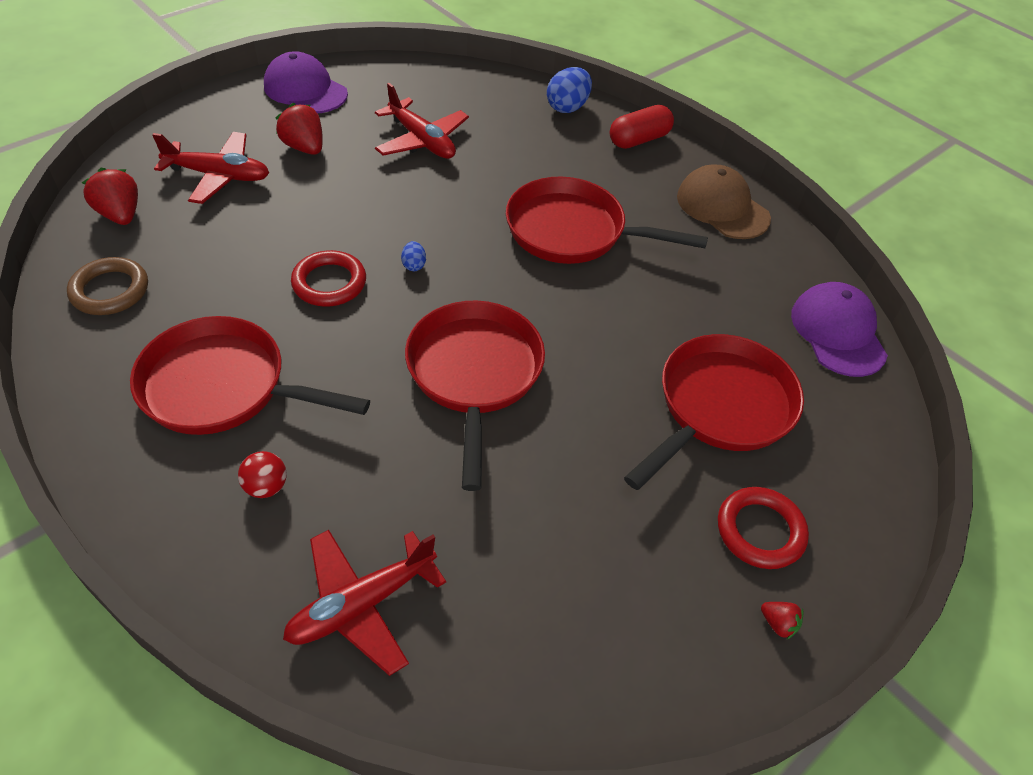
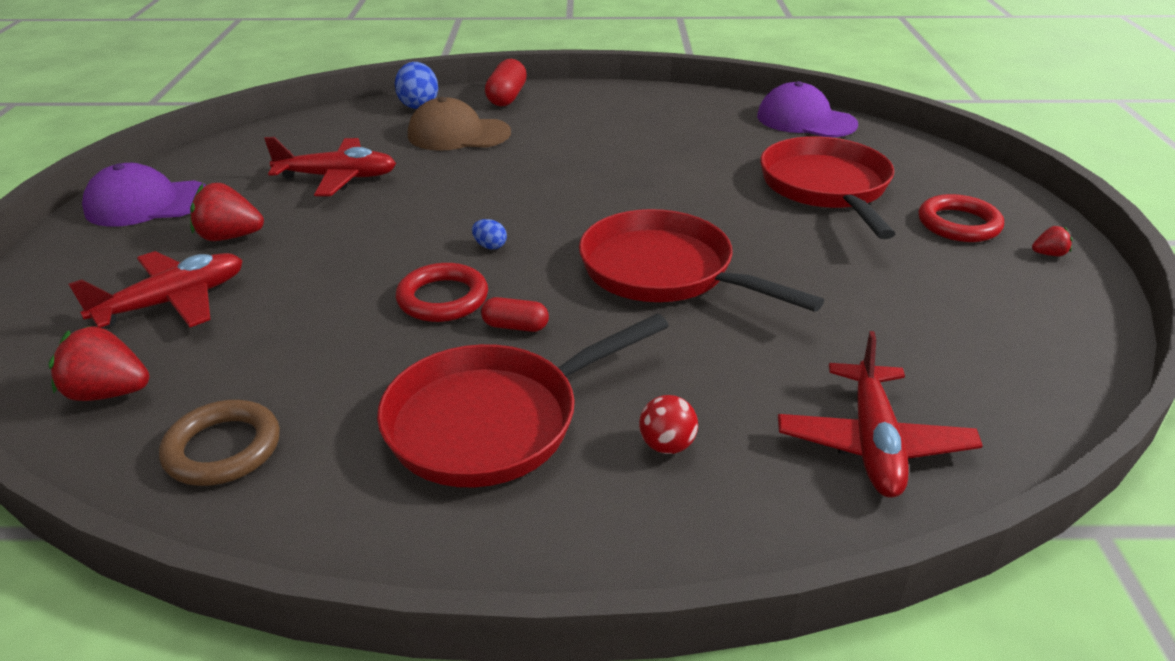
camera: 45 degrees left, 15 degrees down
(330, 336) = (515, 326): none -> red capsule
(573, 231) = (564, 163): red pan -> none
(722, 207) = (629, 102): brown cap -> brown cap (458, 134)

